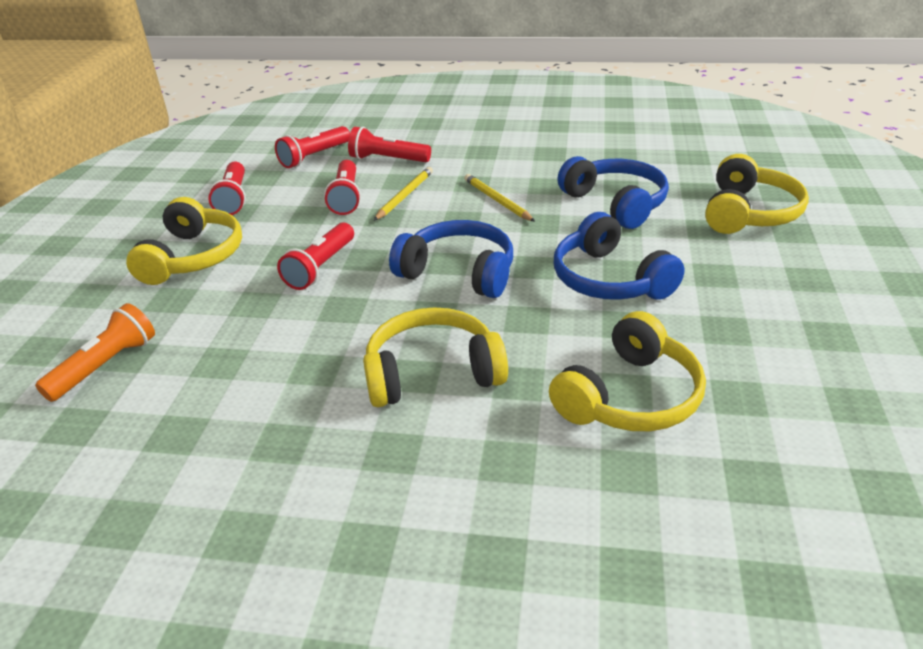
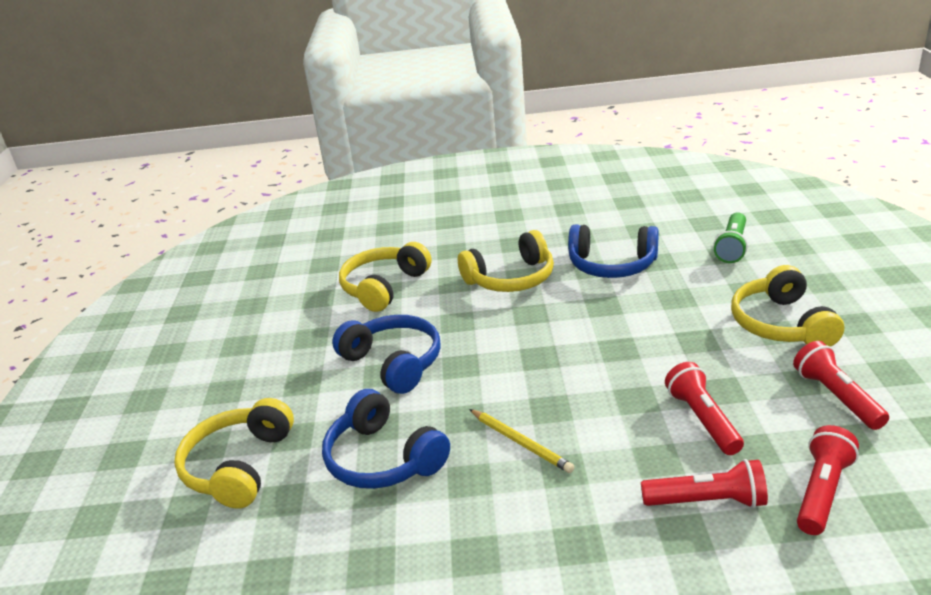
camera: 170 degrees right, 5 degrees down
(105, 366) = (732, 247): orange flashlight -> green flashlight
(321, 267) = (651, 334): red flashlight -> none
(404, 196) = (634, 433): yellow pencil -> none
(459, 272) = (525, 349): blue headphones -> blue headphones (612, 265)

